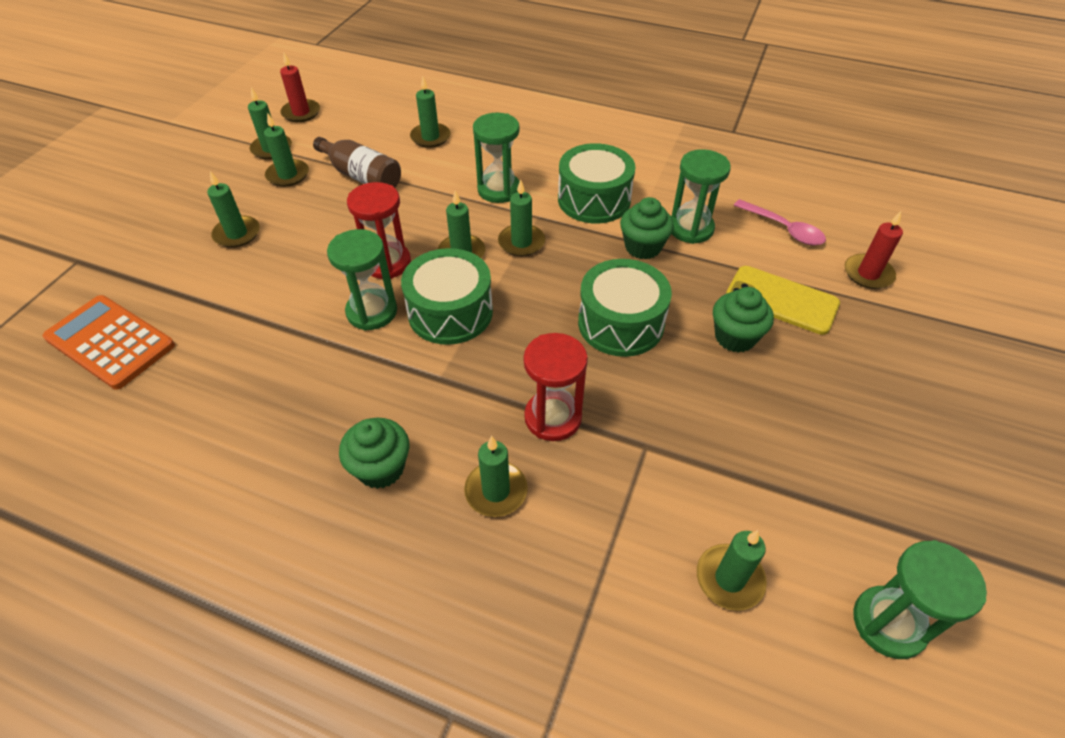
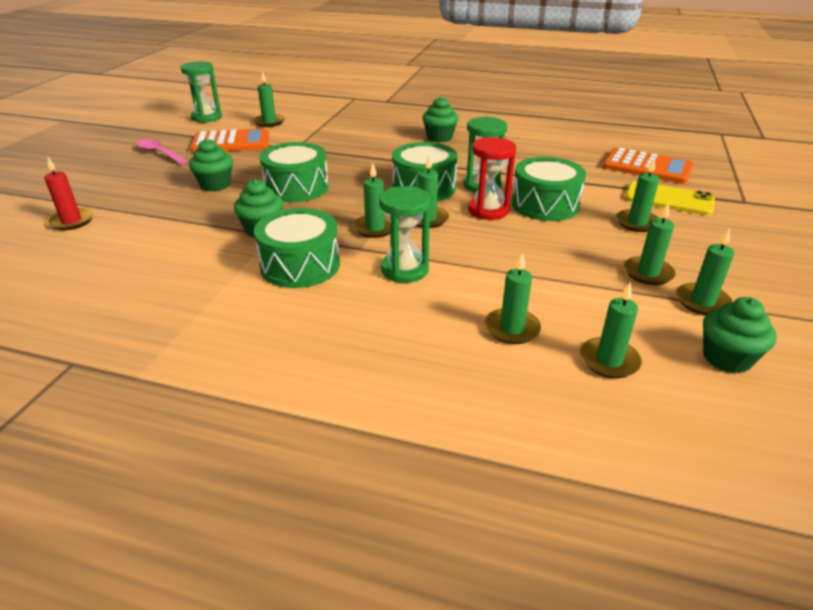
camera: 175 degrees right, 15 degrees down
(301, 113) = (726, 358): red candle -> green cupcake
(315, 269) = (545, 205): none -> green drum
(361, 176) = (564, 276): brown bottle -> none
(496, 491) = (377, 135): green candle -> green candle (609, 360)
(553, 417) = (348, 153): red hourglass -> none
(690, 228) = (209, 245): green hourglass -> none
(771, 477) = (231, 142): none -> orange calculator
(781, 300) = (164, 203): yellow phone -> yellow phone (669, 199)
(784, 229) = (114, 249): pink spoon -> pink spoon (159, 153)

